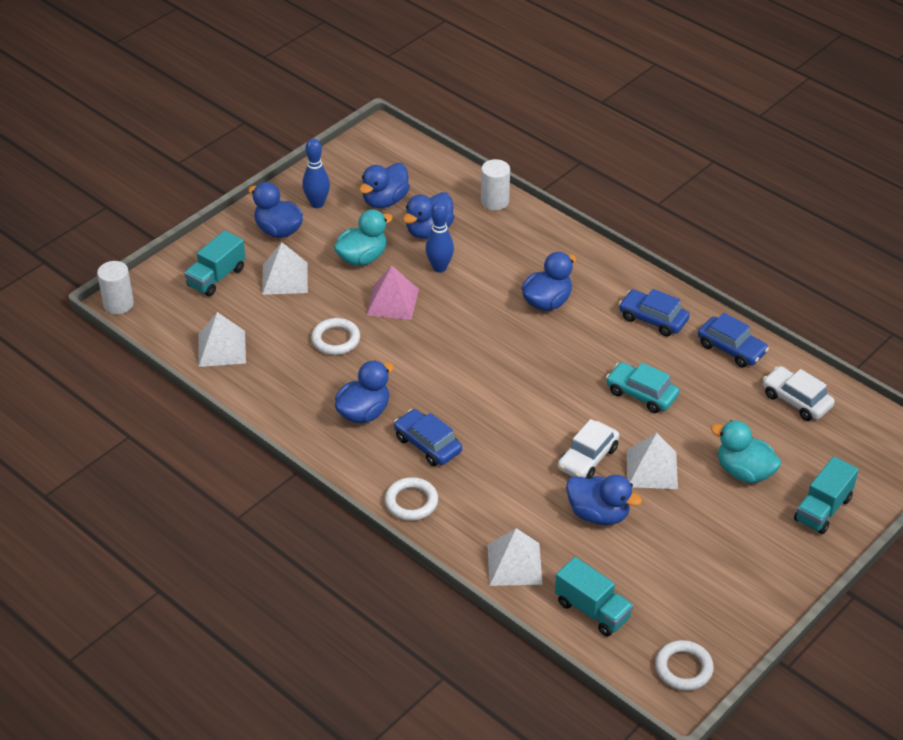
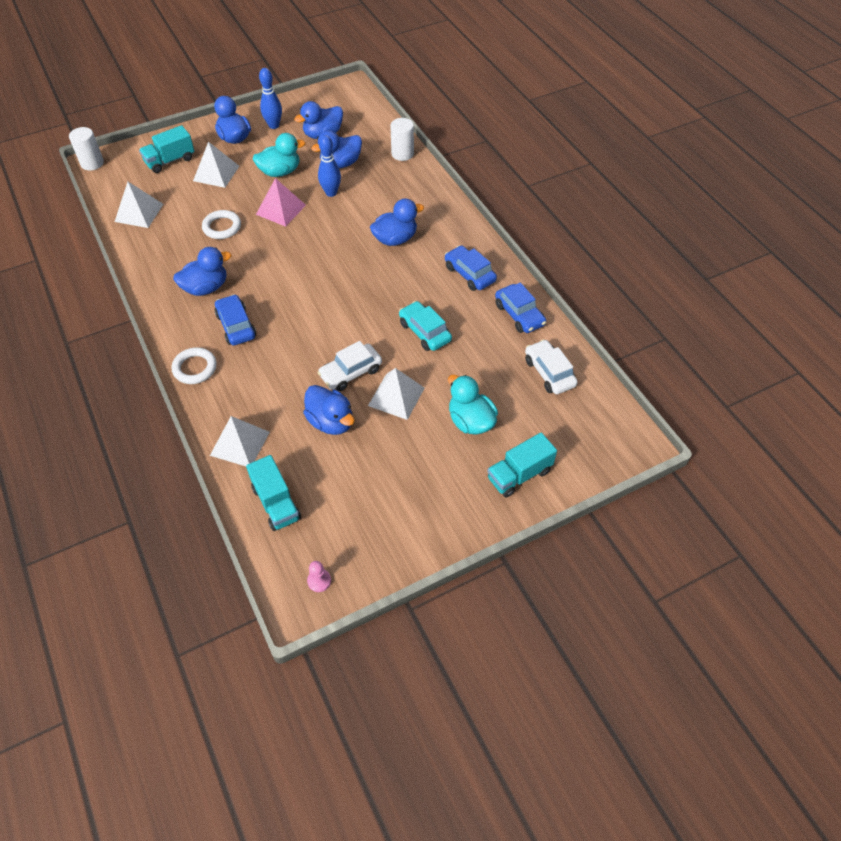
camera: 20 degrees right, 10 degrees up
(683, 668) = (319, 581): white ring -> pink pawn

